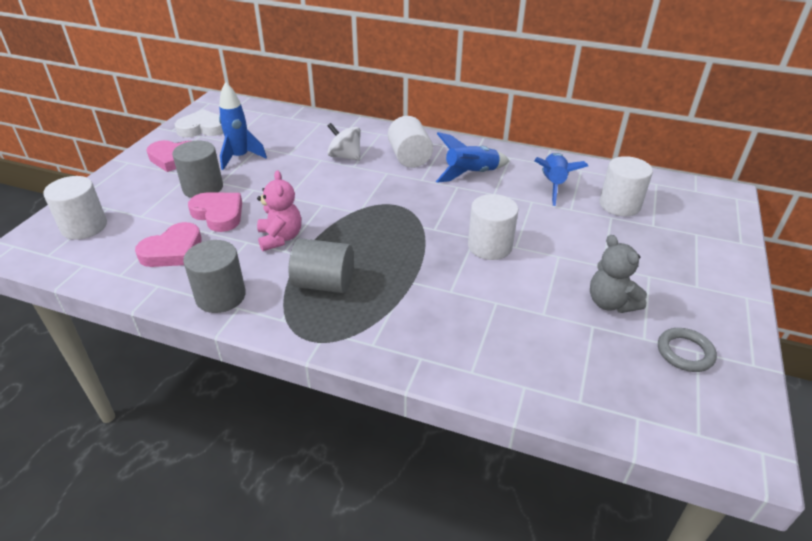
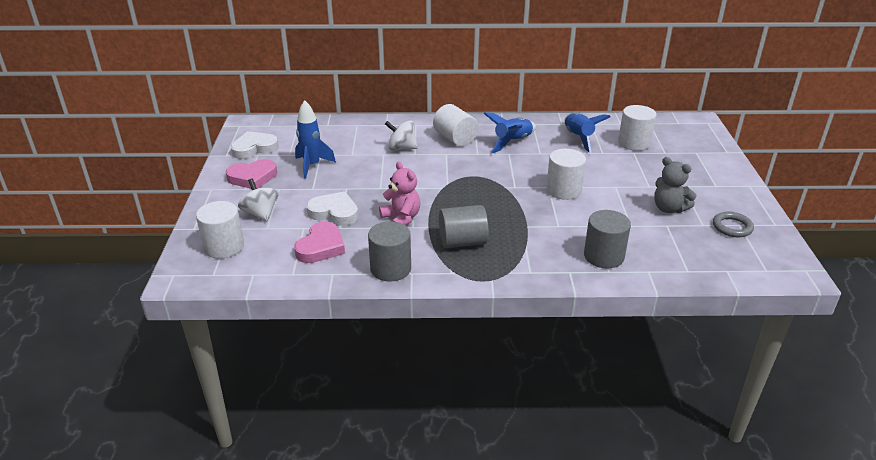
camera: 20 degrees left, 5 degrees down
(148, 198) = (260, 213): none -> white spinning top
(203, 188) = (301, 195): grey cylinder -> grey cylinder (603, 256)
(218, 214) = (334, 212): pink heart -> white heart

